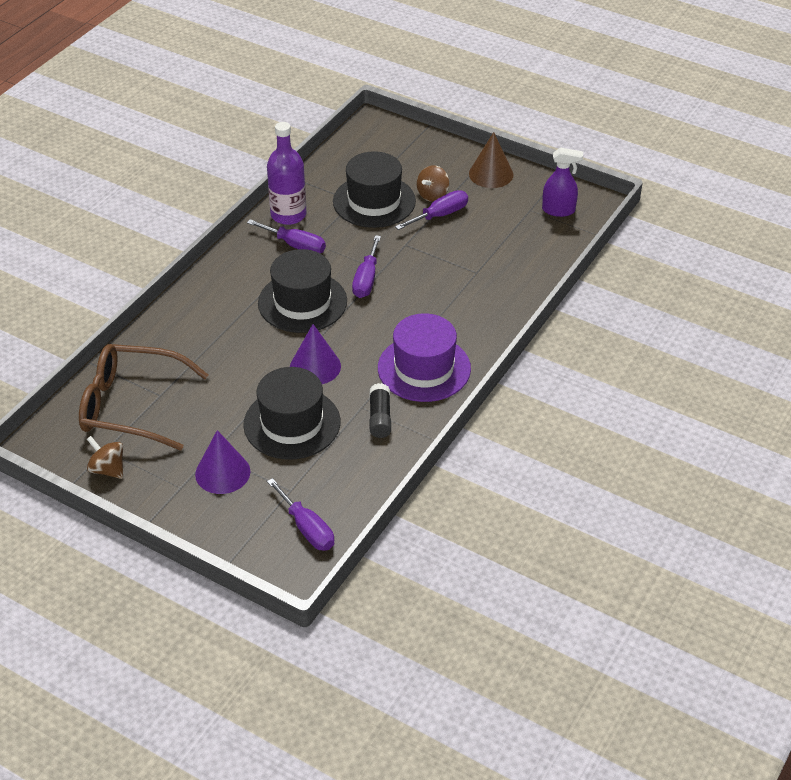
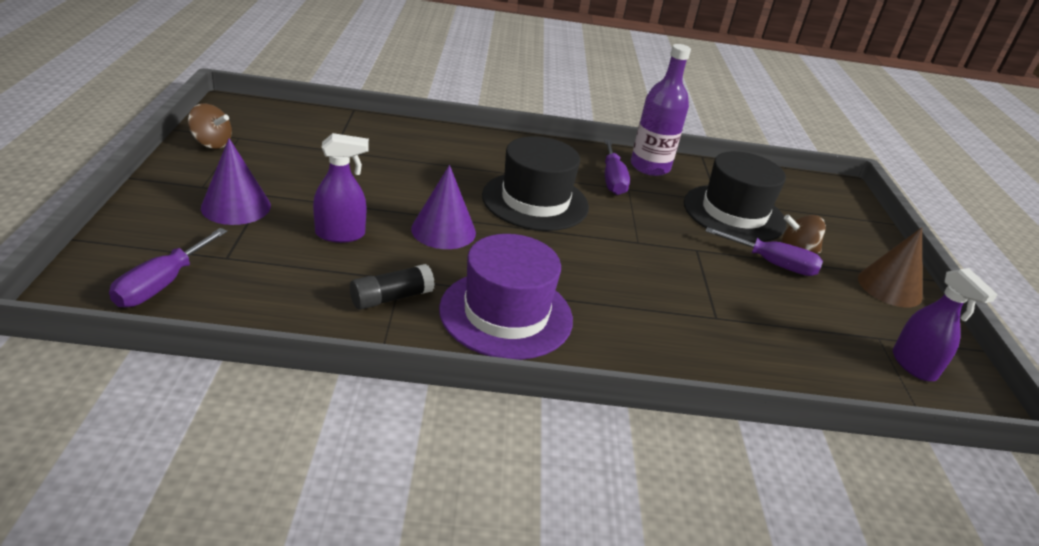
camera: 55 degrees right, 10 degrees down
(108, 469) = (212, 143): brown spinning top -> brown spinning top turned 105 degrees clockwise
(132, 406) = (308, 139): brown glasses -> none
(292, 423) = (340, 234): black hat -> purple spray bottle
(366, 279) = (612, 235): purple screwdriver -> none

